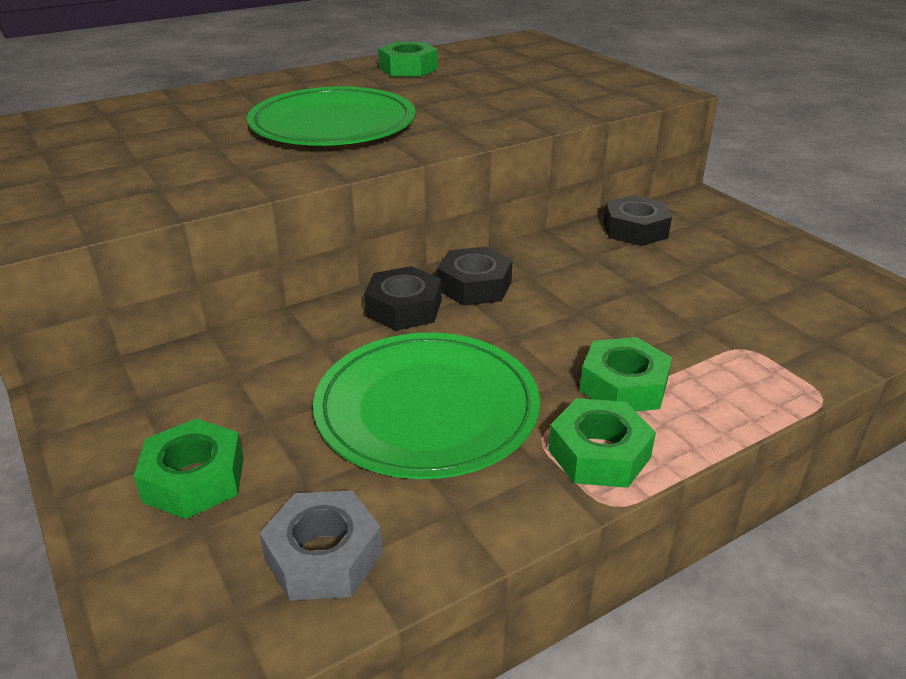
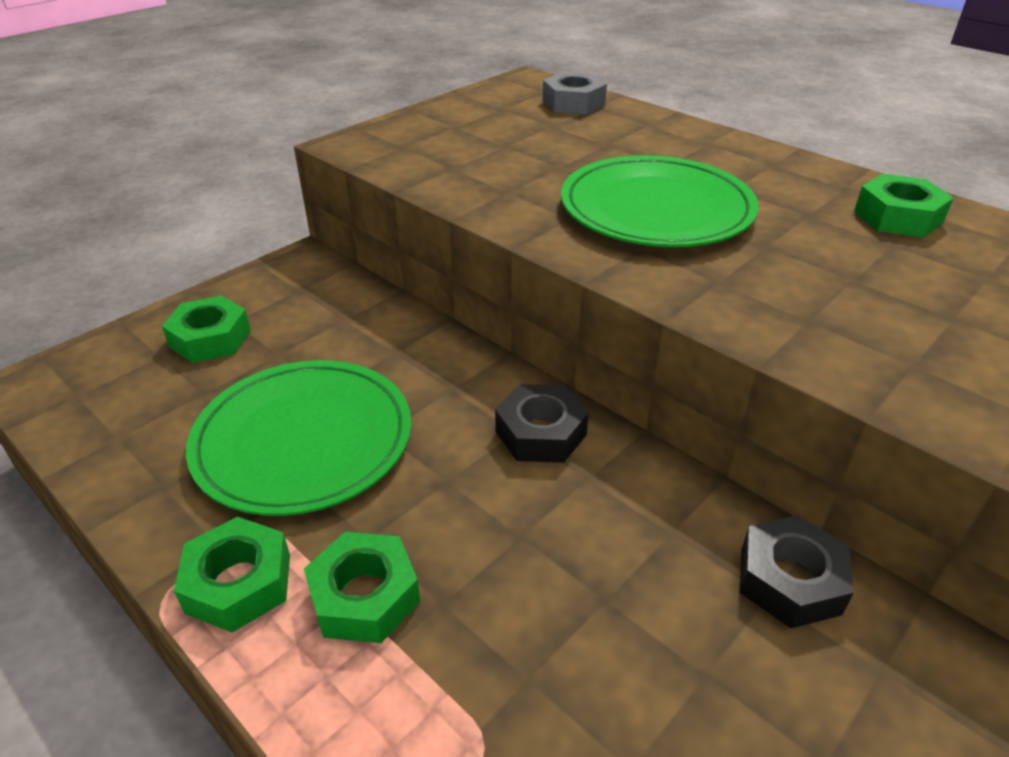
camera: 75 degrees right, 5 degrees up
(324, 556) = (121, 421): grey nut -> grey nut (573, 103)
(403, 308) = (473, 389): black nut -> none

